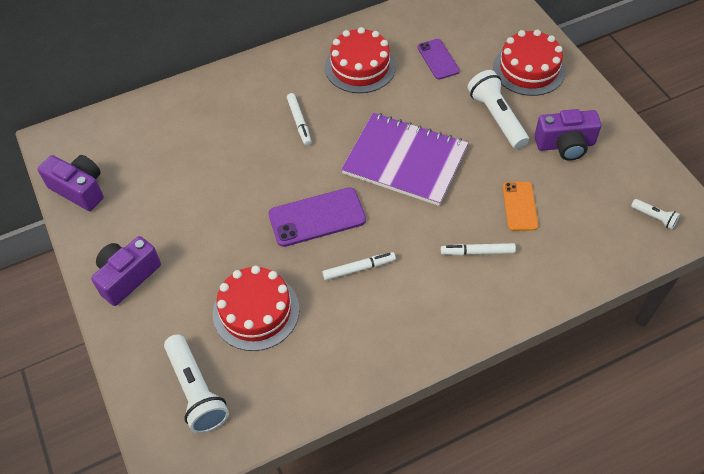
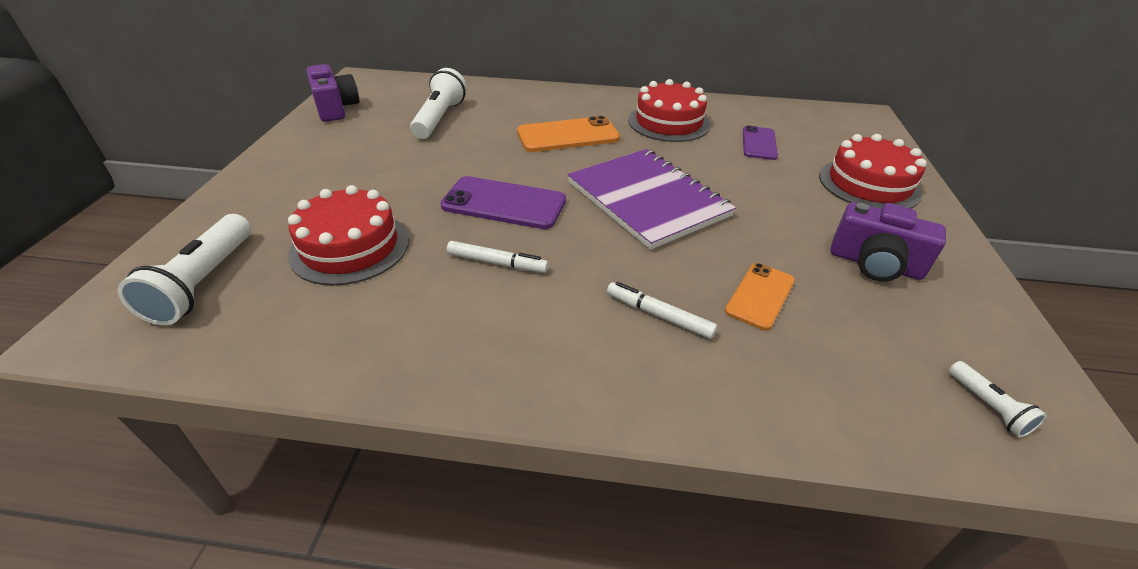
camera: 30 degrees right, 15 degrees down
(128, 277) = (285, 171): purple camera -> none
(299, 122) = (568, 135): white marker -> orange phone
(497, 118) = (794, 207): white flashlight -> white flashlight (439, 118)

